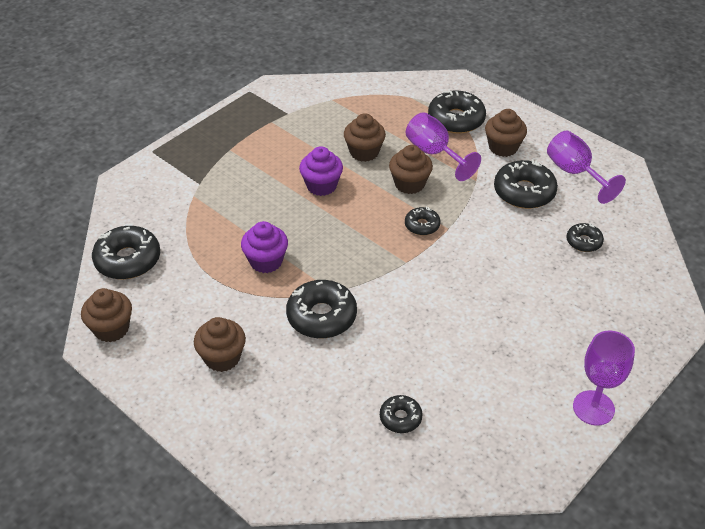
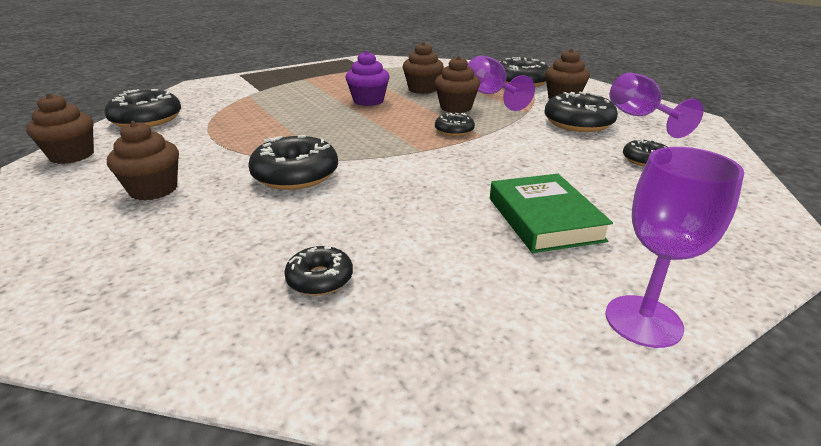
camera: 15 degrees right, 15 degrees down
(266, 261) = (273, 134): purple cupcake -> none
(522, 330) = (544, 219): none -> green book

